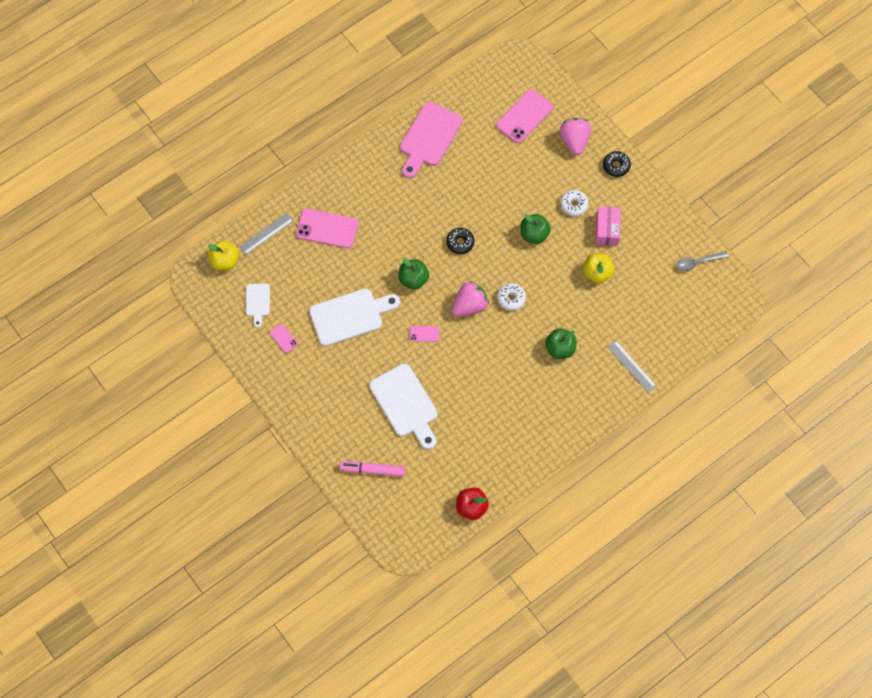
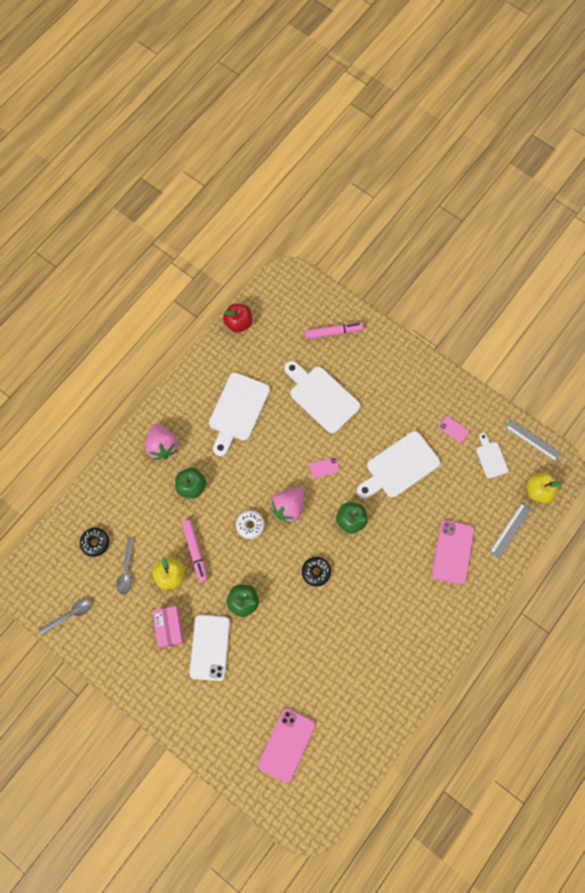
camera: 165 degrees right, 5 degrees up
(327, 228) = (453, 552): pink phone -> pink phone turned 75 degrees counterclockwise
(429, 138) = (382, 688): pink cutting board -> none
(496, 412) = (237, 410): none -> white cutting board
(569, 288) = (195, 551): none -> pink marker
(574, 141) = (225, 727): pink strawberry -> pink strawberry (162, 446)
(574, 205) = (210, 647): white donut -> white phone
(616, 166) = (173, 708): black donut -> black donut (95, 542)
(631, 366) = (120, 486): grey ruler -> grey ruler (533, 440)
(638, 287) = (126, 570): none -> grey spoon

